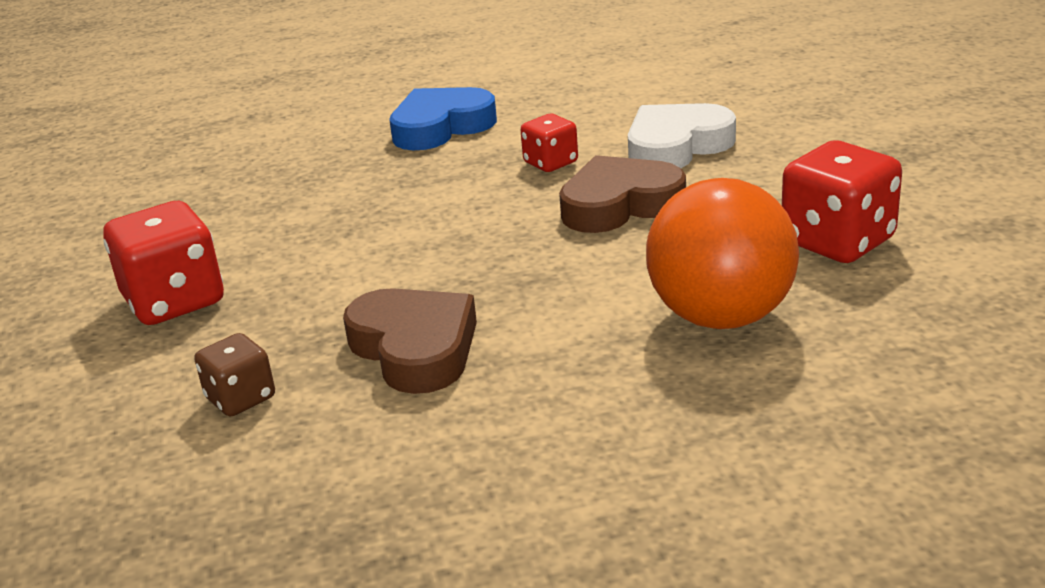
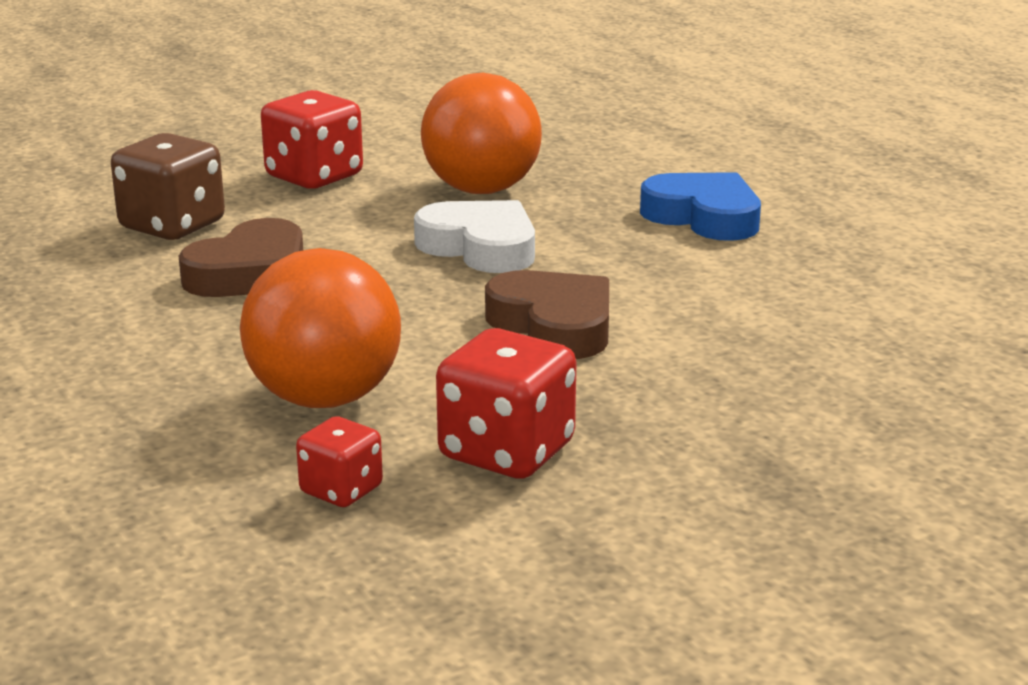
camera: 70 degrees right, 5 degrees down
(241, 398) = (172, 226): brown dice -> brown dice, size x1.75
(298, 213) = (481, 190): none -> orange ball
(550, 163) = (641, 280): red dice -> red dice (341, 490)
(676, 146) = (721, 340): white heart -> white heart (480, 247)

